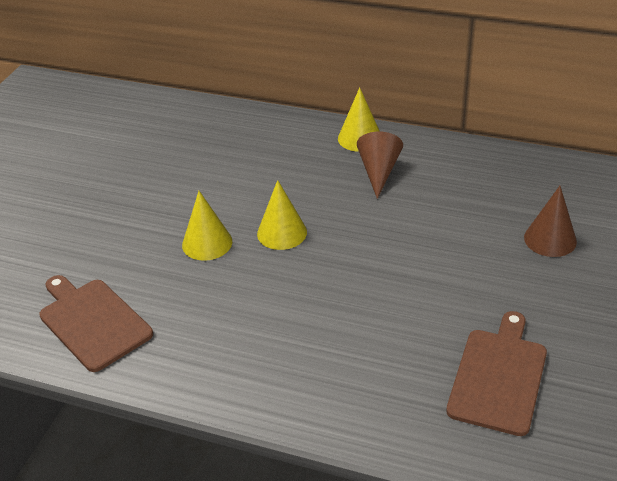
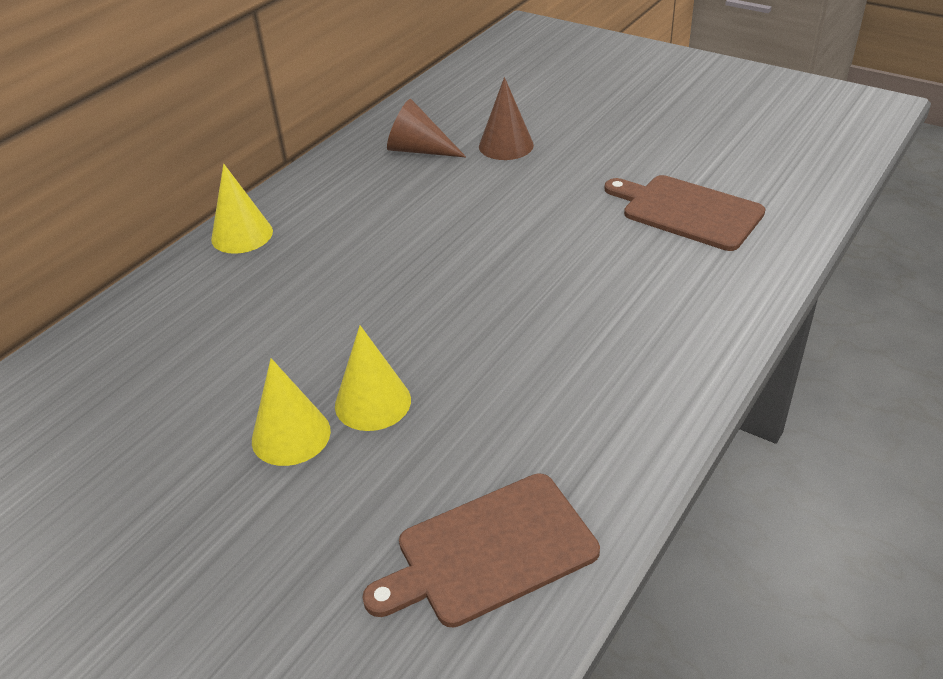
camera: 75 degrees left, 0 degrees up
(282, 233) = (391, 327): yellow cone -> yellow cone (291, 435)
(378, 172) = (322, 231): brown cone -> brown cone (419, 150)

